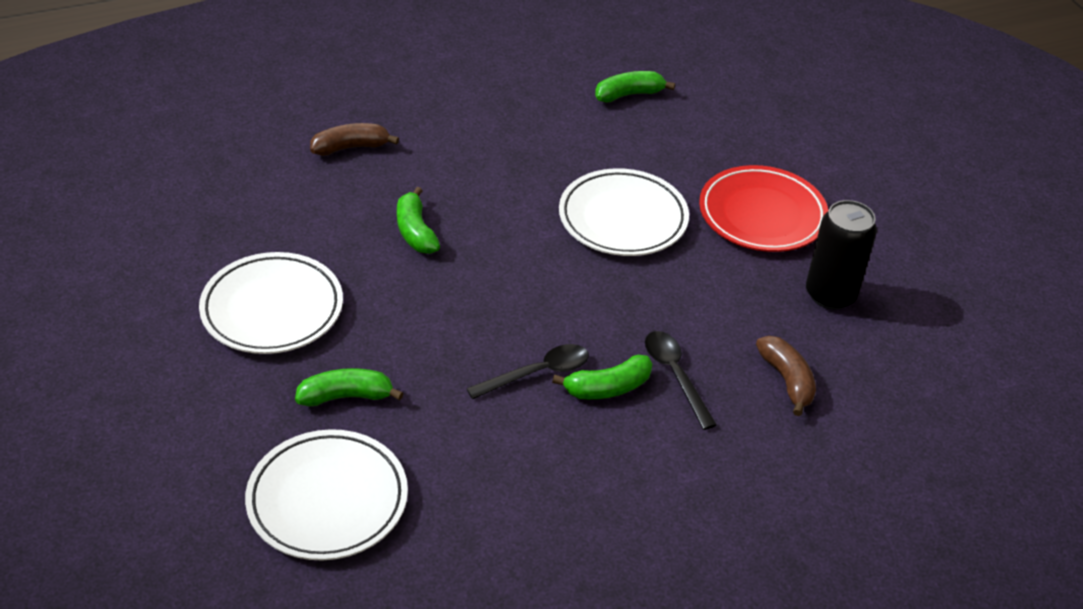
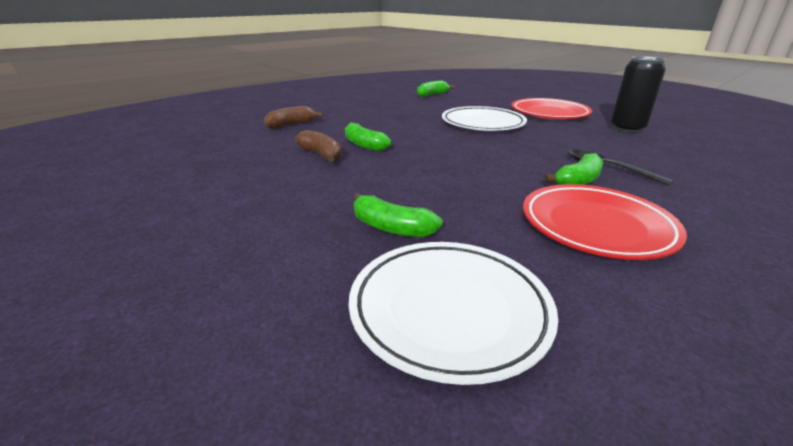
camera: 20 degrees left, 15 degrees down
(272, 309) = (282, 194): white plate -> none
(346, 396) = (391, 228): green banana -> green banana turned 120 degrees counterclockwise
(537, 373) = (523, 184): black spoon -> none
(542, 460) = (596, 226): none -> red plate
(787, 380) = (668, 158): brown banana -> brown banana (321, 155)

